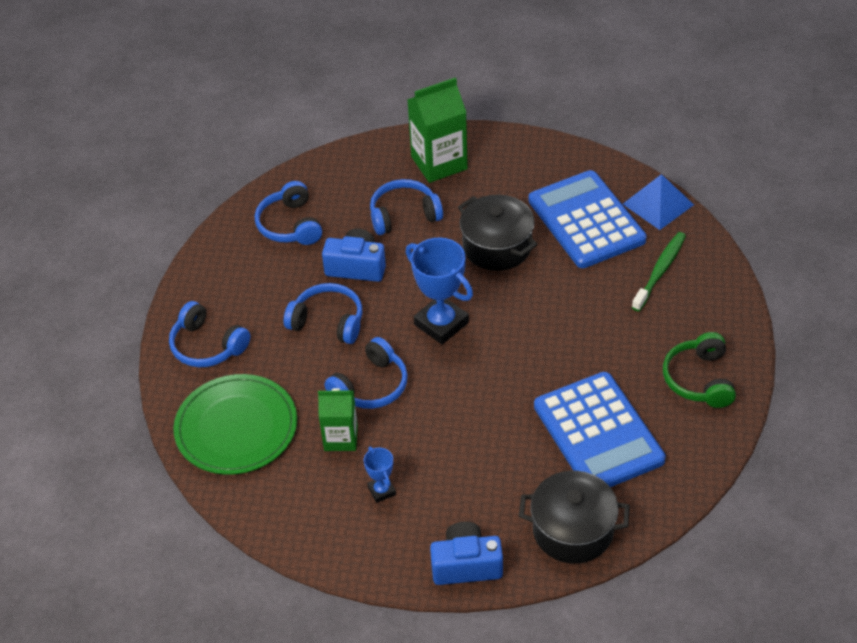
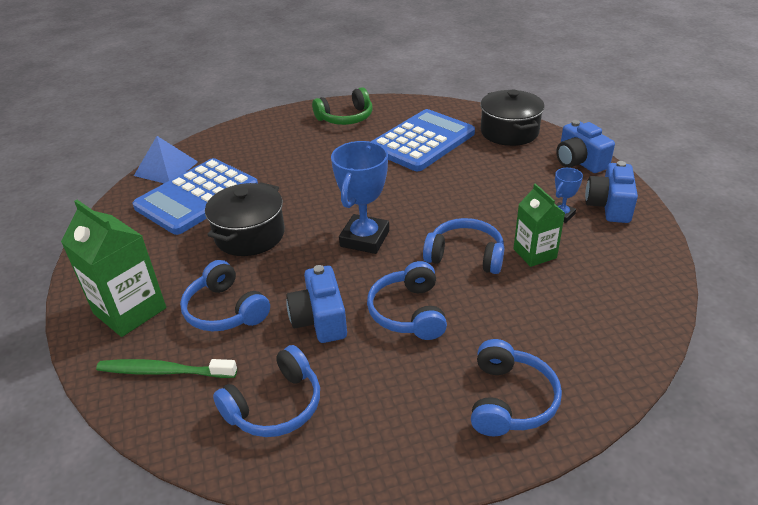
camera: 115 degrees left, 10 degrees down
(236, 427) = (588, 325): green plate -> none
(370, 541) = (609, 206): none -> blue camera
(659, 271) = (246, 152): green toothbrush -> green toothbrush (164, 371)

